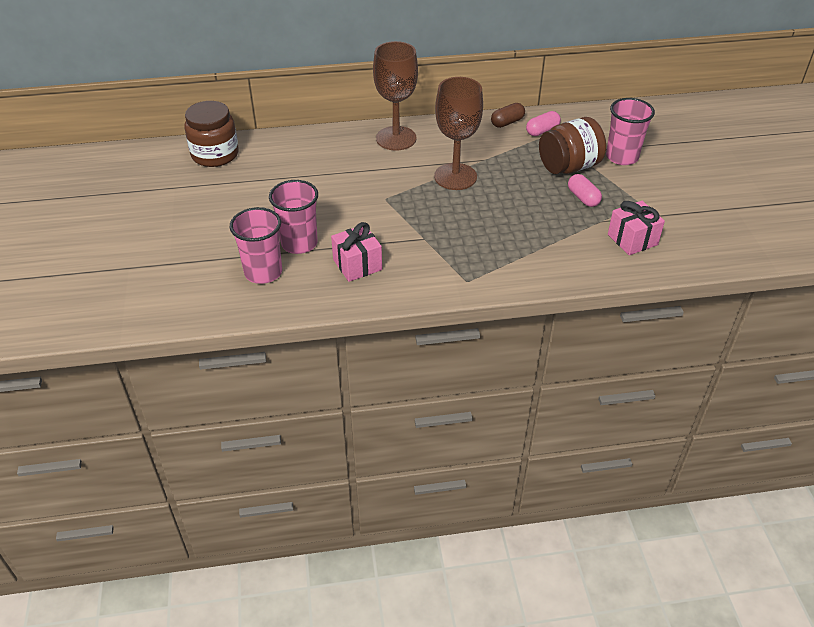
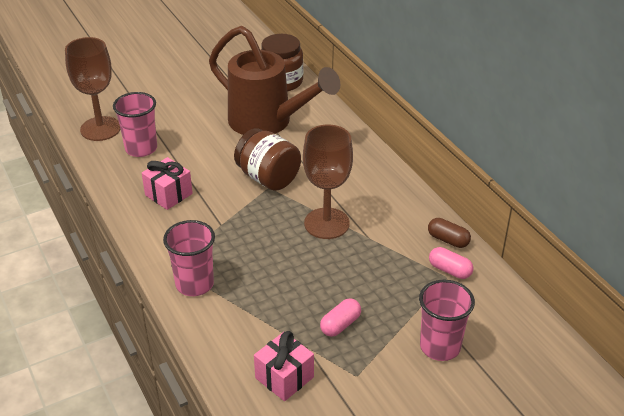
camera: 70 degrees right, 5 degrees down
(281, 177) = (268, 123): none -> brown watering can
(299, 243) = (184, 156): pink cup -> pink cup (194, 284)
(396, 138) = (367, 171): brown goblet -> brown goblet (100, 129)
(569, 166) = (393, 303): brown jar -> brown jar (268, 178)

